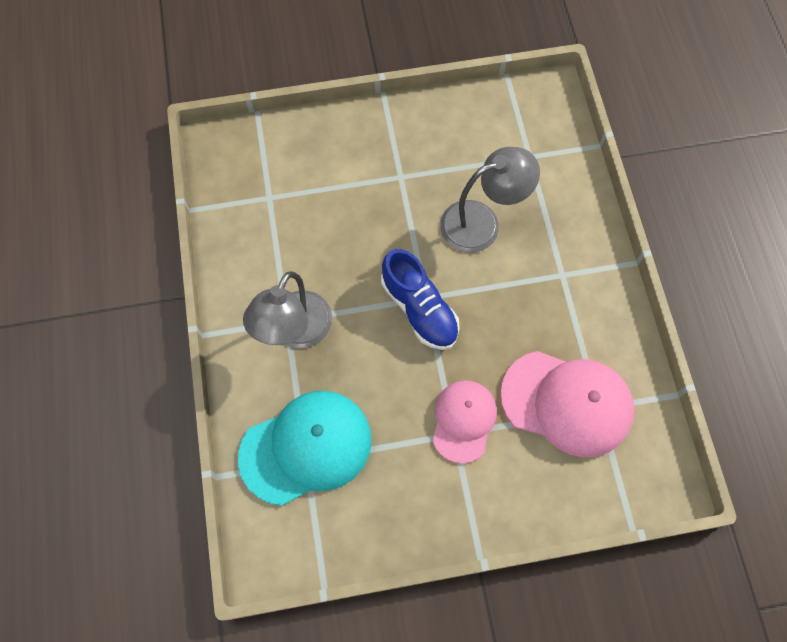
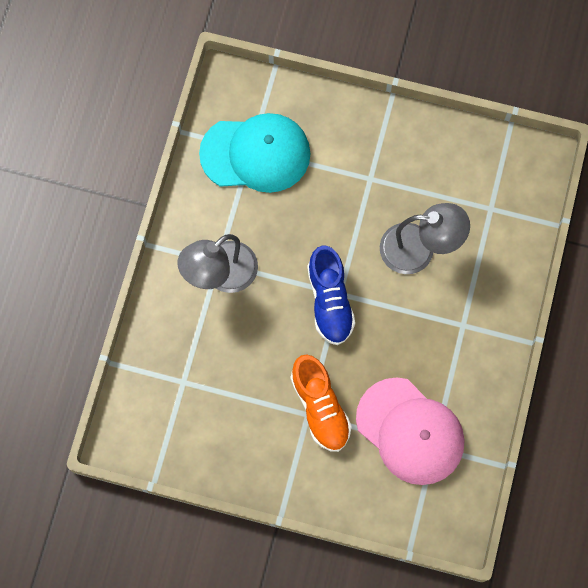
camera: 25 degrees right, 5 degrees up
(306, 447) = (188, 372): turquoise cap -> turquoise cap (255, 154)
(463, 421) = (320, 407): pink cap -> orange shoe

